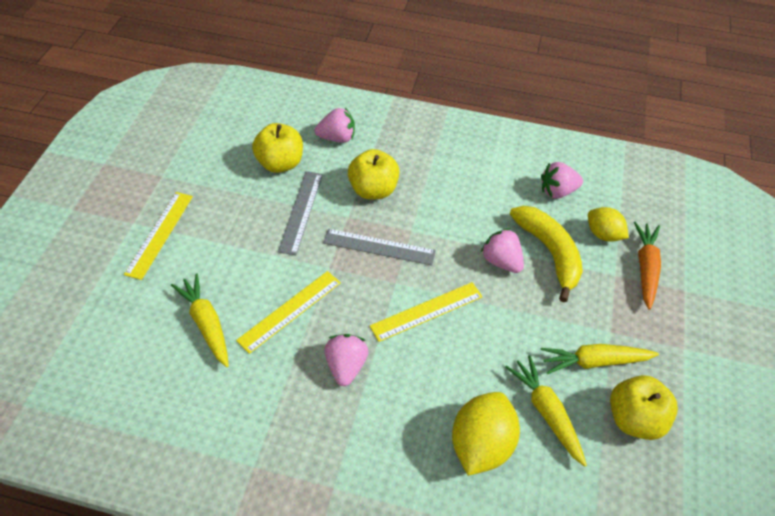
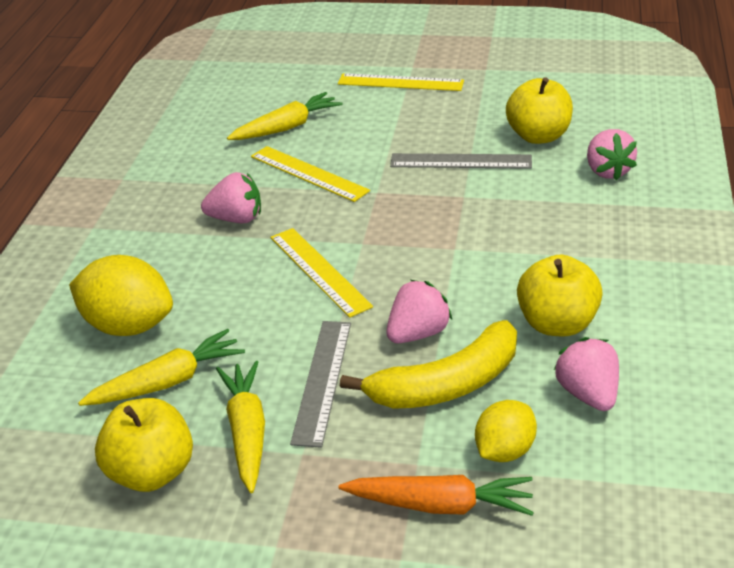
camera: 90 degrees right, 15 degrees down
(373, 190) = (519, 210): yellow apple -> yellow apple (557, 324)
(379, 247) = (418, 224): grey ruler -> grey ruler (322, 381)

